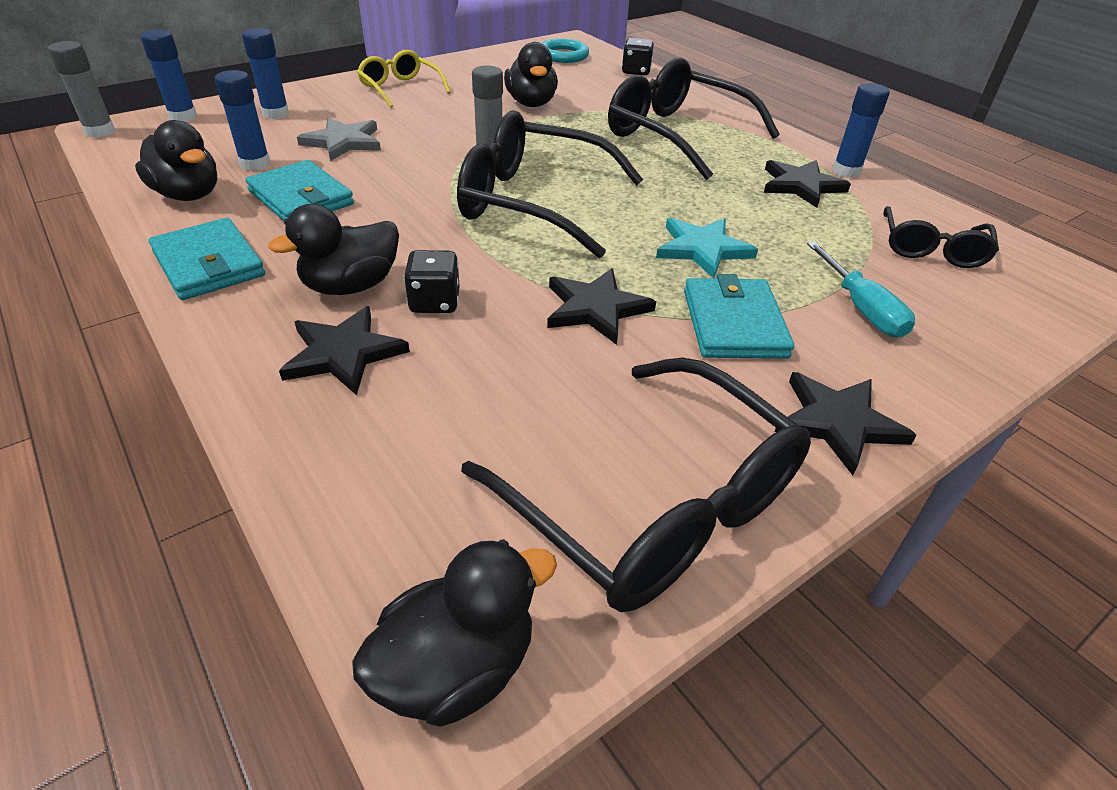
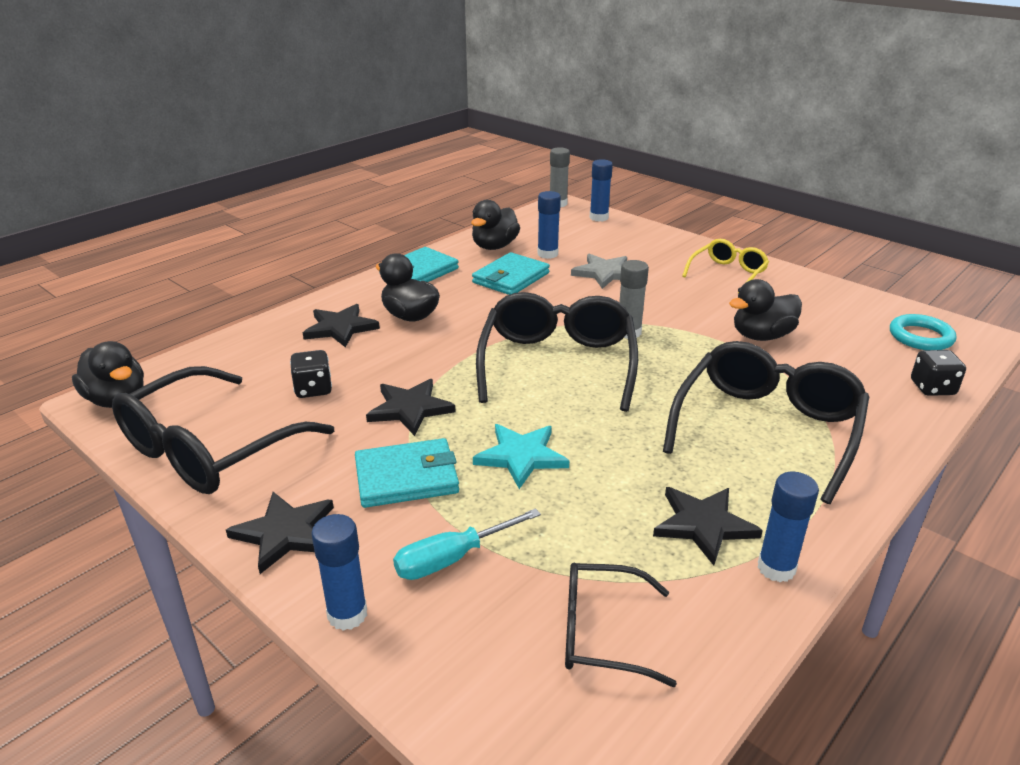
camera: 80 degrees right, 10 degrees down
(276, 114) = (630, 242): blue glue stick -> blue glue stick (347, 614)
(435, 302) = (400, 346): black dice -> black dice (313, 389)

